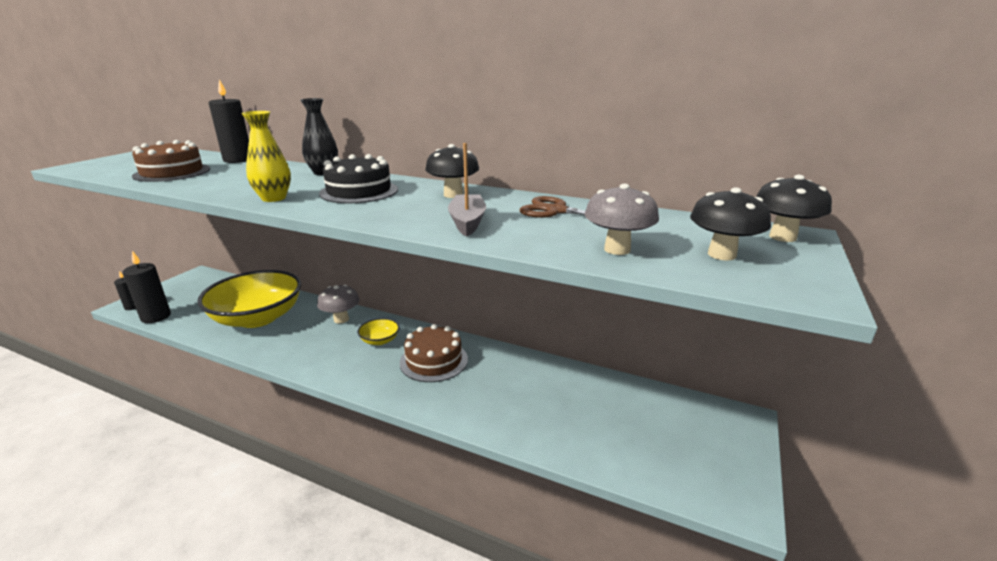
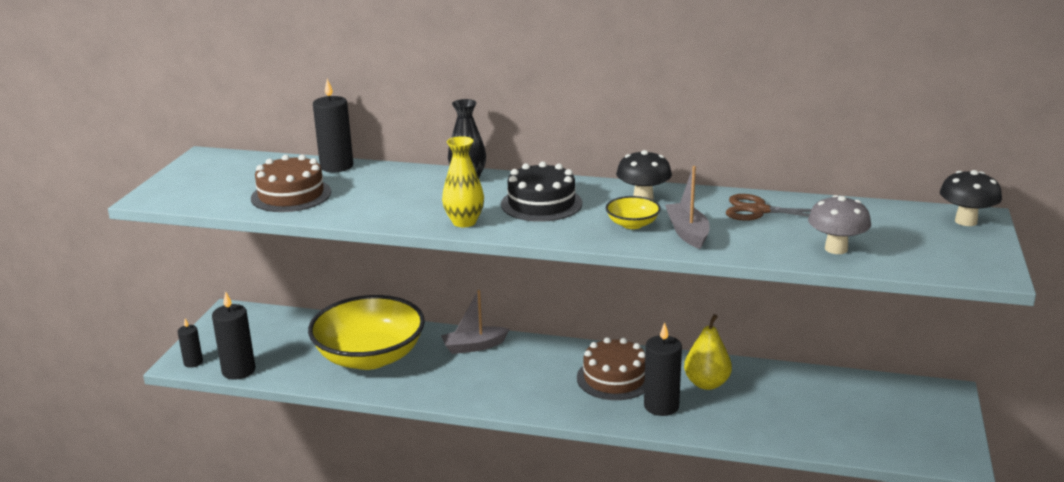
camera: 10 degrees left, 0 degrees up
(341, 319) = (474, 346): grey mushroom -> grey boat
(380, 340) = (538, 364): yellow bowl -> yellow bowl (632, 224)
(458, 393) = (661, 406): none -> black candle
(511, 377) = (706, 383): none -> yellow pear
(721, 255) = (921, 245): black mushroom -> none

